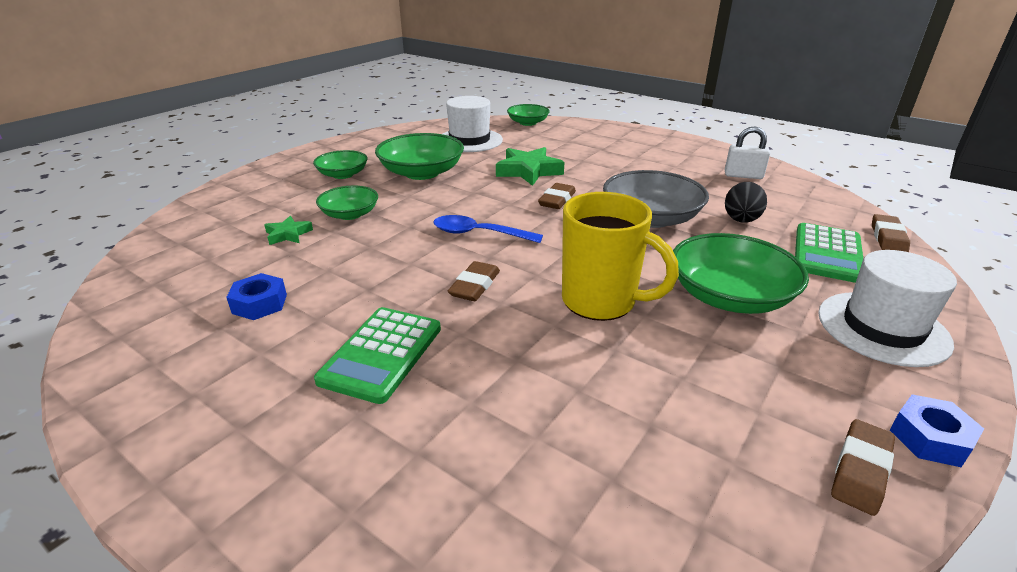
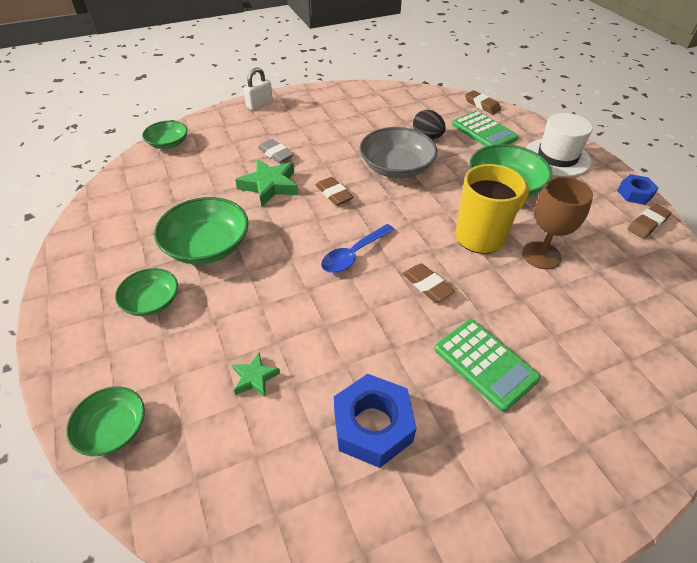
camera: 60 degrees left, 15 degrees up
(259, 304) = (372, 426): blue nut -> blue nut, size x1.67
(350, 214) = (251, 321): green bowl -> green bowl (113, 429)
(469, 140) = (166, 191): white hat -> none
(577, 160) = (276, 154): none -> grey eraser
(622, 358) = (541, 255): none -> brown goblet
(743, 175) = (371, 104): white padlock -> white padlock (259, 104)
(861, 470) = (647, 224): brown eraser -> brown eraser turned 75 degrees clockwise

